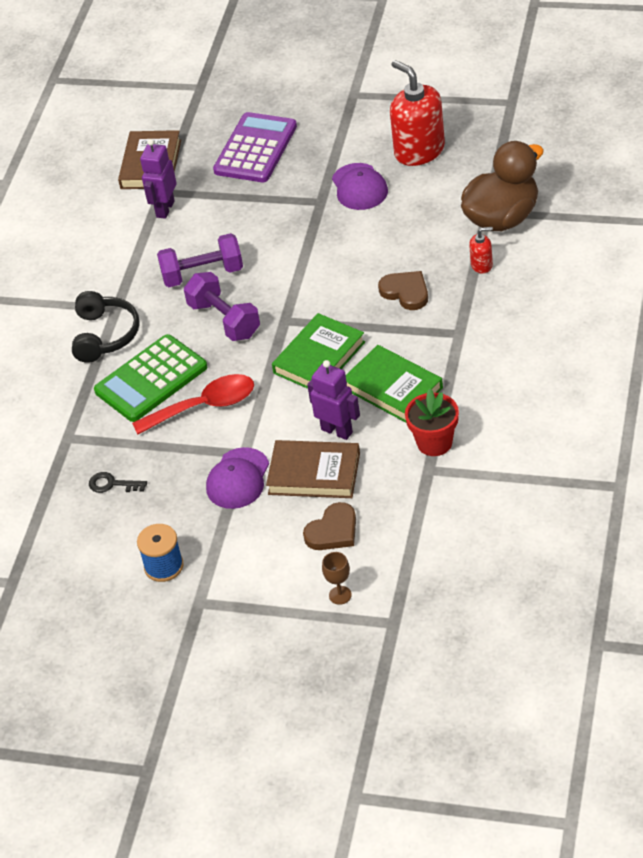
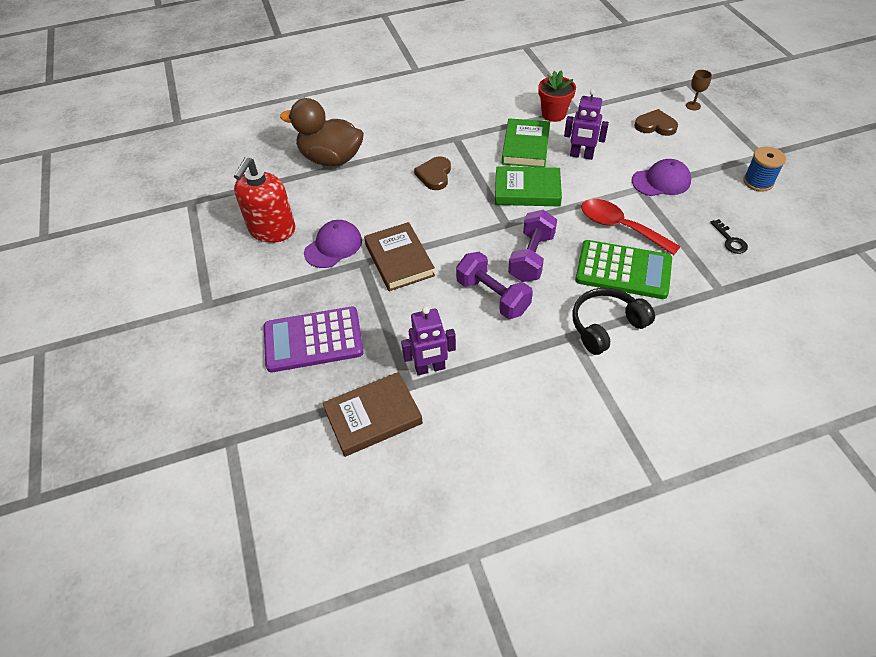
camera: 125 degrees left, 5 degrees up
(314, 473) = (623, 151): brown book -> brown book (399, 260)
(337, 431) = (581, 155): purple robot -> purple robot turned 75 degrees counterclockwise
(482, 265) = (385, 151): red soap dispenser -> none

